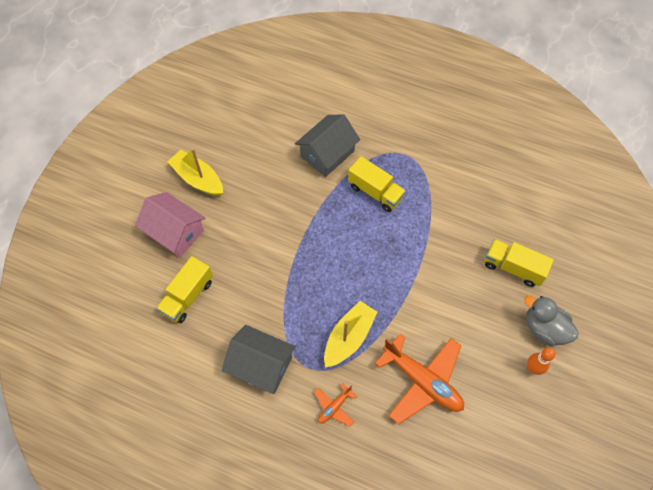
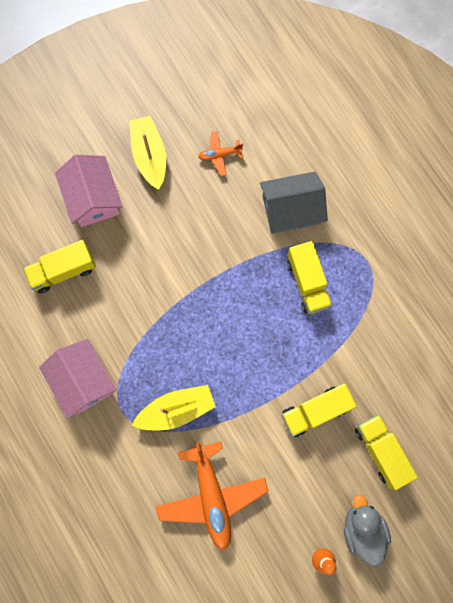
camera: 35 degrees right, 15 degrees up
(261, 365) = (83, 380): grey house -> pink house
(334, 407) = (119, 463): orange plane -> orange plane (220, 155)
(448, 272) = (315, 411): none -> yellow truck

